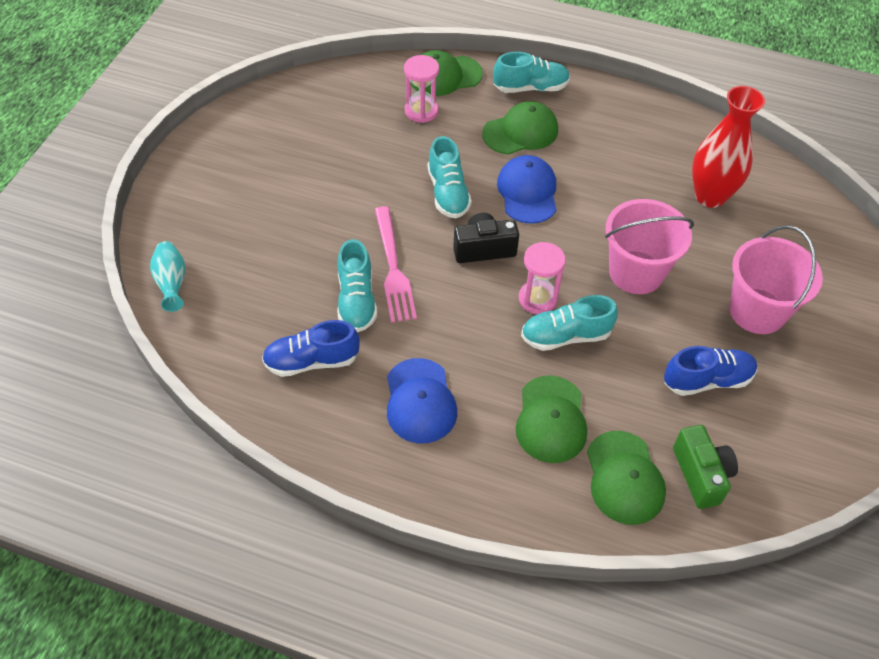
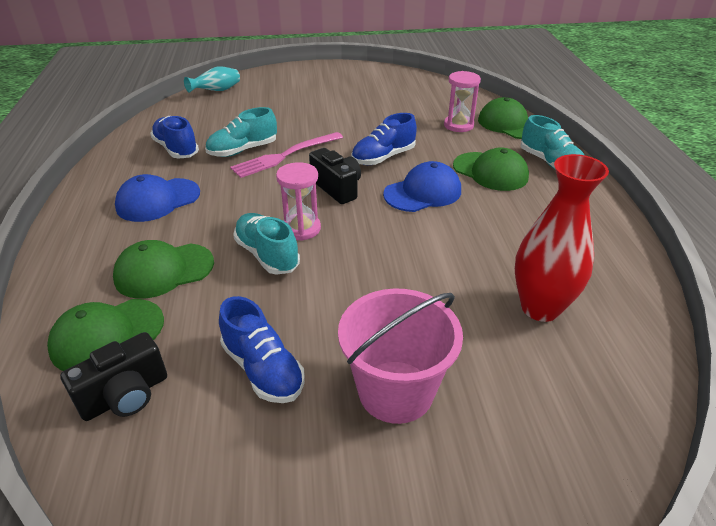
camera: 65 degrees right, 15 degrees down
(448, 193) = (383, 157): turquoise shoe -> blue shoe
(636, 272) = (379, 279): pink bucket -> none
(701, 474) = (125, 395): green camera -> black camera

